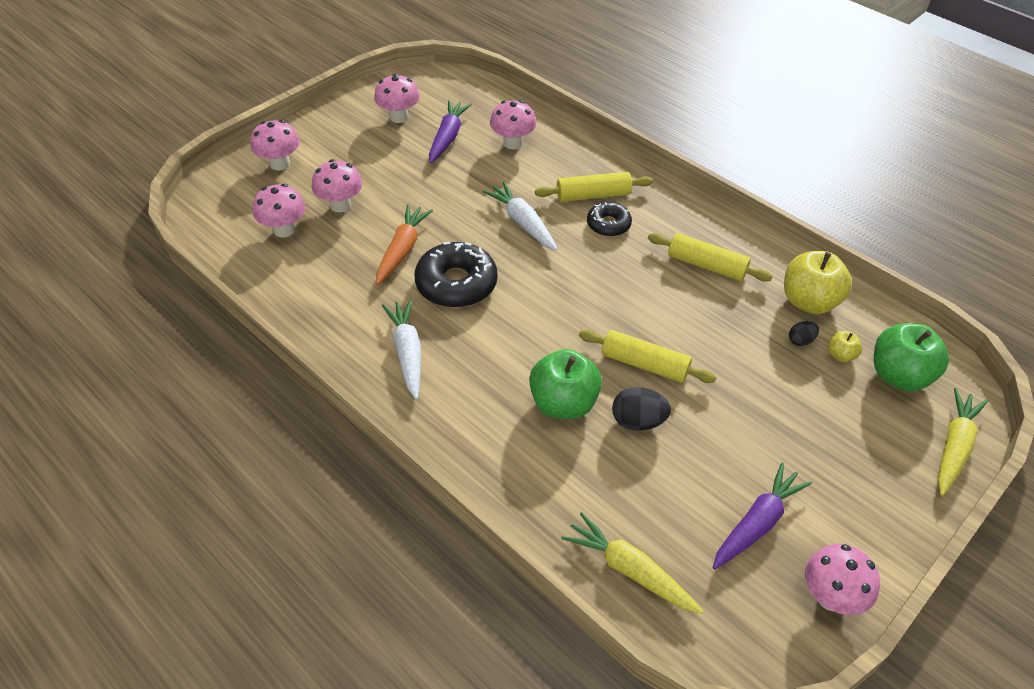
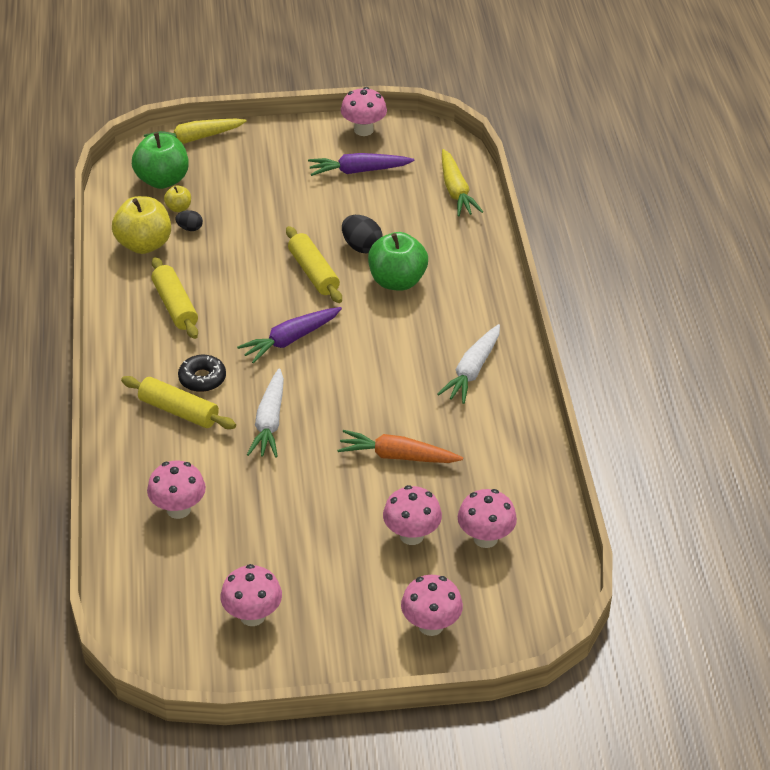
camera: 140 degrees left, 5 degrees down
(402, 250) = (397, 456): orange carrot -> orange carrot turned 45 degrees clockwise
(447, 137) = (232, 556): purple carrot -> purple carrot (290, 340)
(456, 284) = (383, 401): black donut -> none

